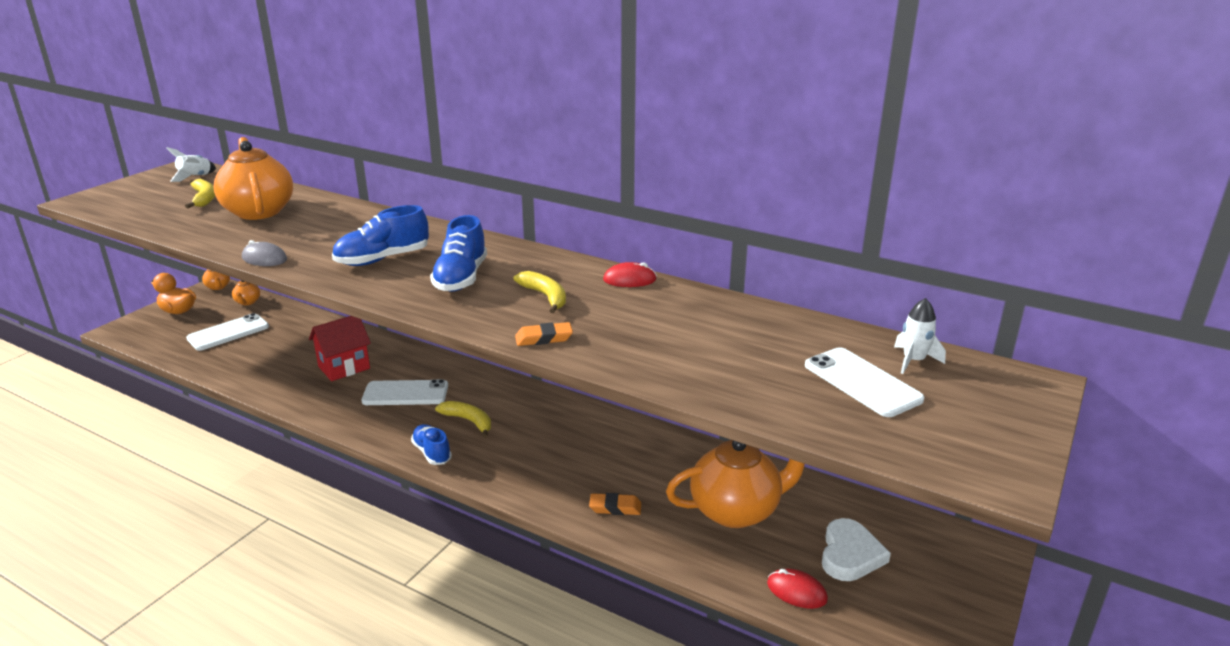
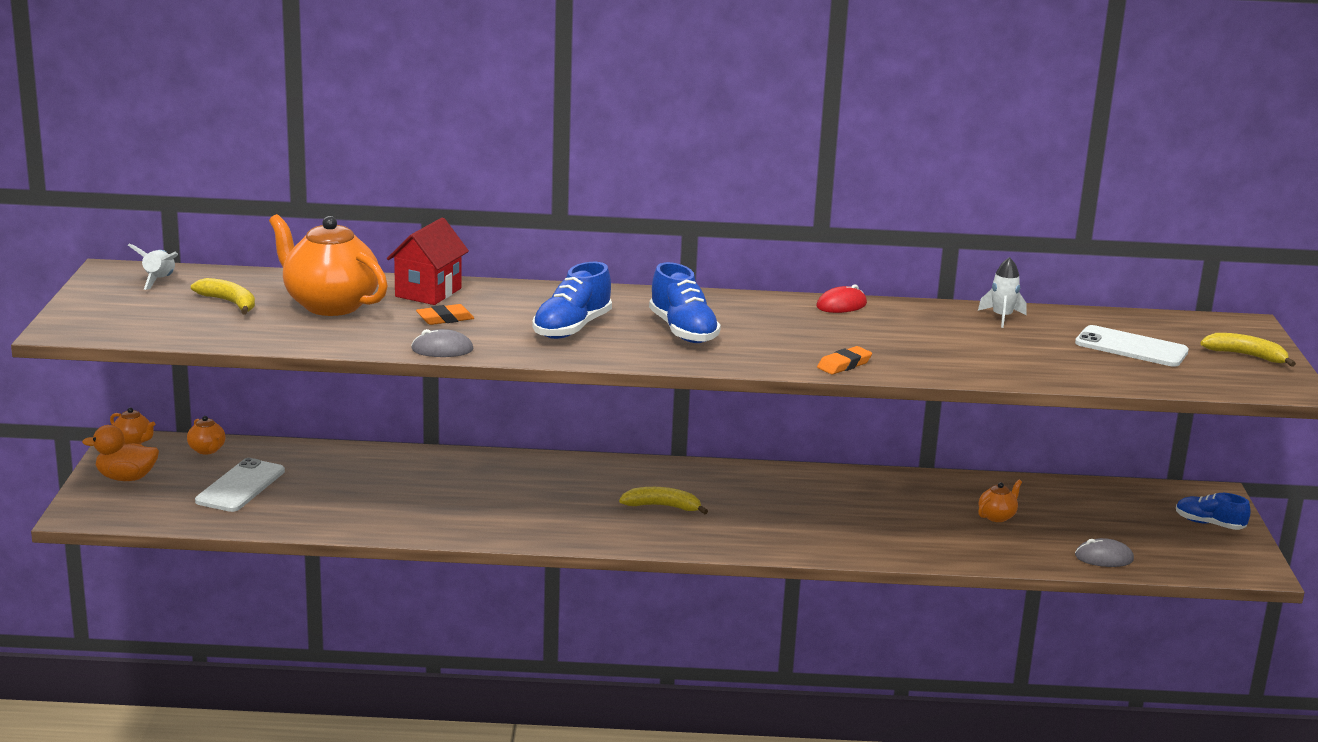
camera: 30 degrees left, 5 degrees down
(344, 367) = (448, 490): red house -> red house (428, 292)
(405, 393) = (558, 498): white phone -> none
(432, 453) = (664, 540): blue shoe -> blue shoe (1209, 524)
(545, 296) = (789, 332): yellow banana -> yellow banana (1246, 356)
(615, 507) = (893, 539): orange eraser -> orange eraser (445, 319)
(736, 510) = (997, 516): orange teapot -> orange teapot, size x0.42
(796, 591) = (1104, 557): red mouse -> grey mouse
(850, 554) = (1117, 524): white heart -> none
(913, 361) = (1148, 326): white rocket -> white rocket (1001, 317)

